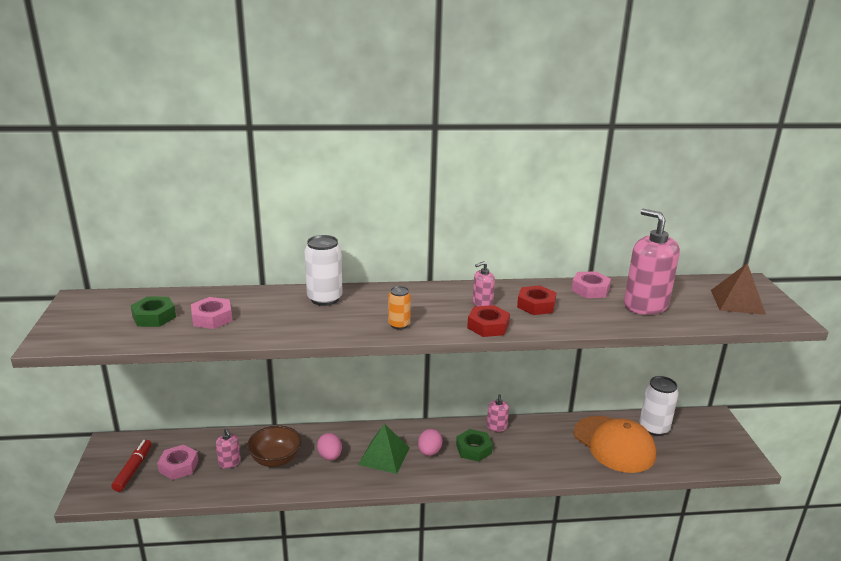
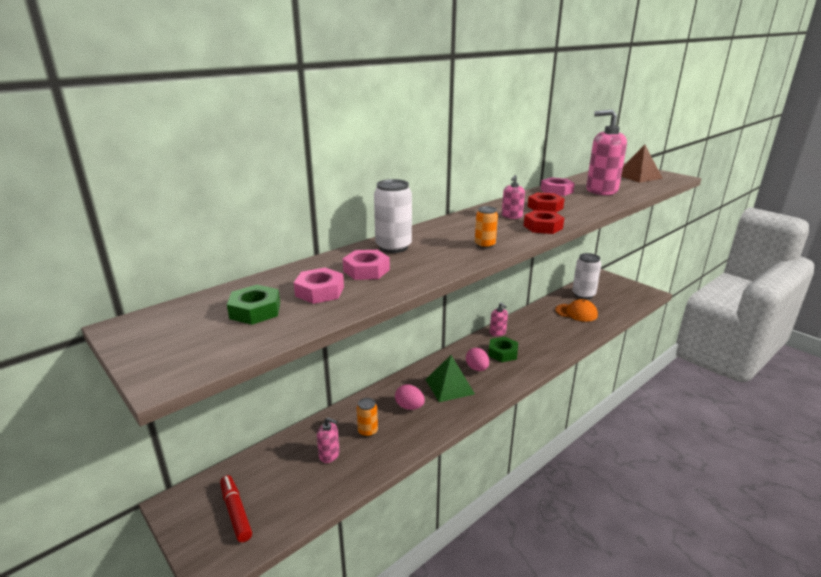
camera: 35 degrees left, 0 degrees up
(179, 466) = (282, 483): pink nut -> pink nut (366, 270)
(275, 459) = (368, 431): brown bowl -> orange can
(614, 444) = (576, 313): orange cap -> orange cap, size x0.60

